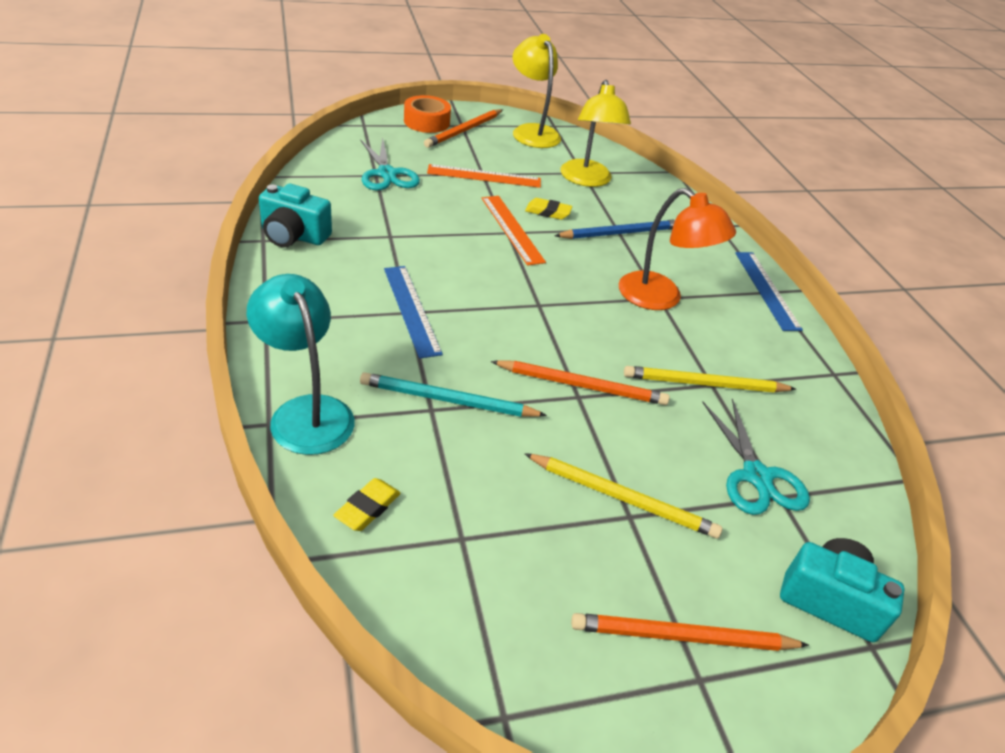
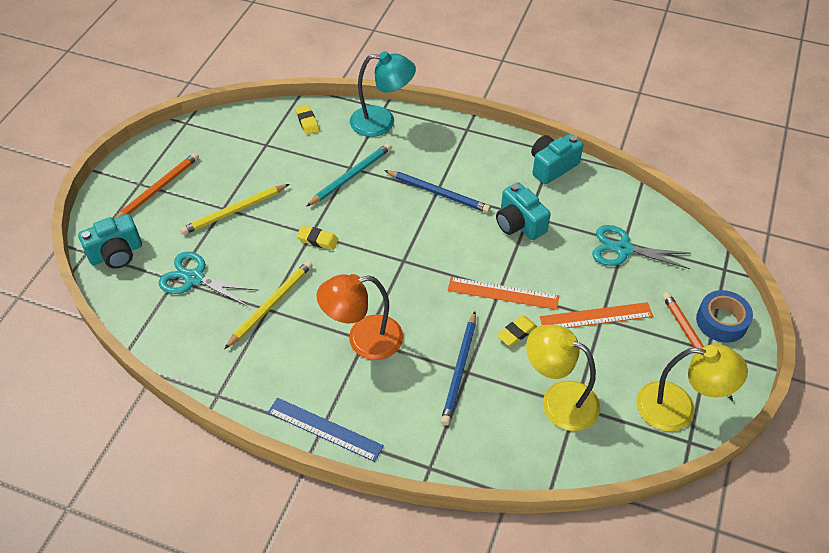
camera: 130 degrees right, 10 degrees up
(408, 239) = (519, 224): none -> turquoise camera
(411, 309) = (438, 193): blue ruler -> blue pencil
(426, 122) = (721, 321): orange tape -> blue tape
(484, 176) = (596, 316): orange ruler -> orange ruler turned 45 degrees clockwise
(582, 385) = (317, 240): orange pencil -> yellow eraser

